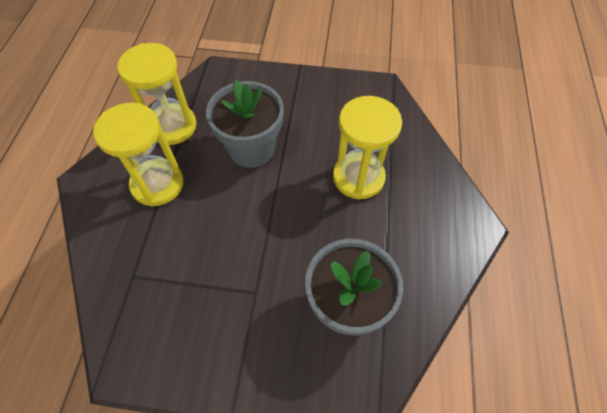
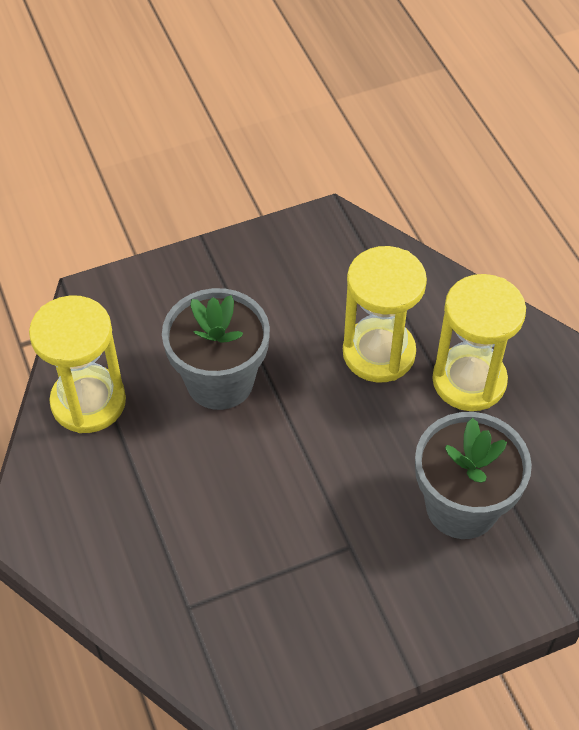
camera: 30 degrees left, 5 degrees down
(157, 184) = (130, 485): yellow hourglass -> yellow hourglass (469, 381)

